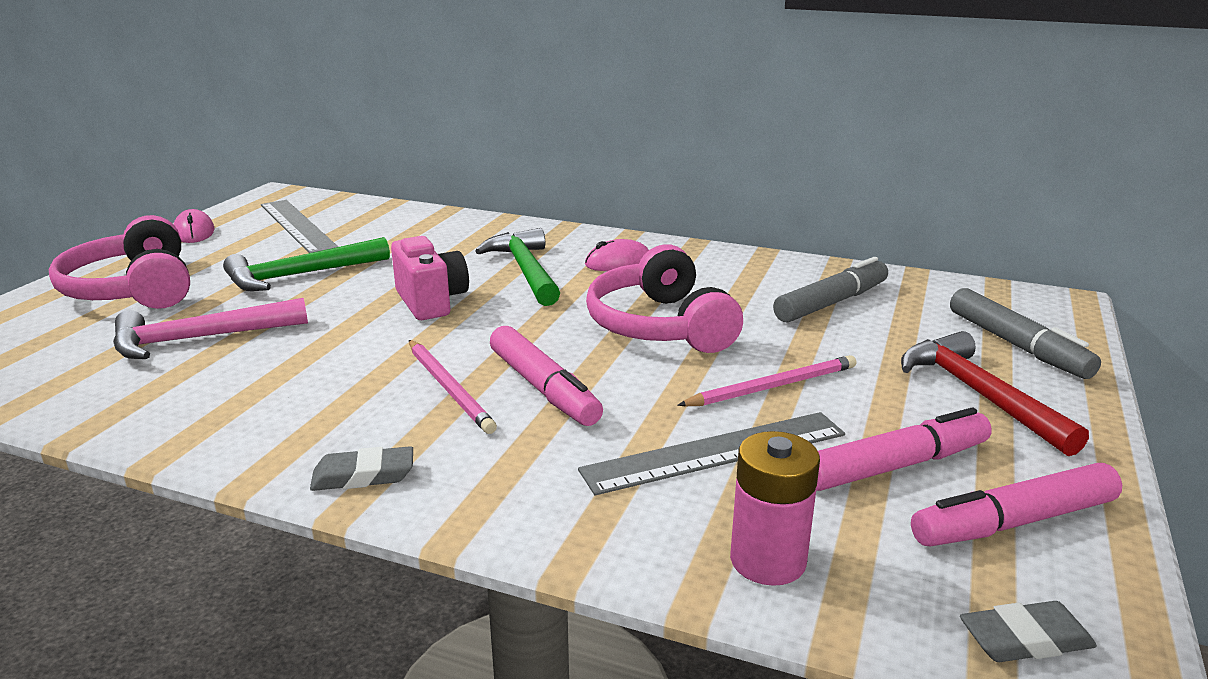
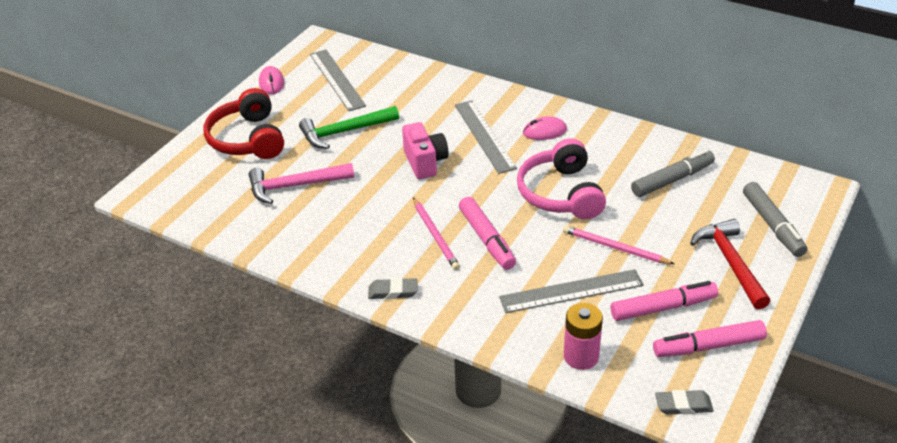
camera: 10 degrees right, 15 degrees up
(134, 289) = (248, 139): pink headphones -> red headphones
(525, 270) = (484, 136): green hammer -> grey ruler
(772, 386) = (615, 247): pink pencil -> pink pencil turned 135 degrees counterclockwise

